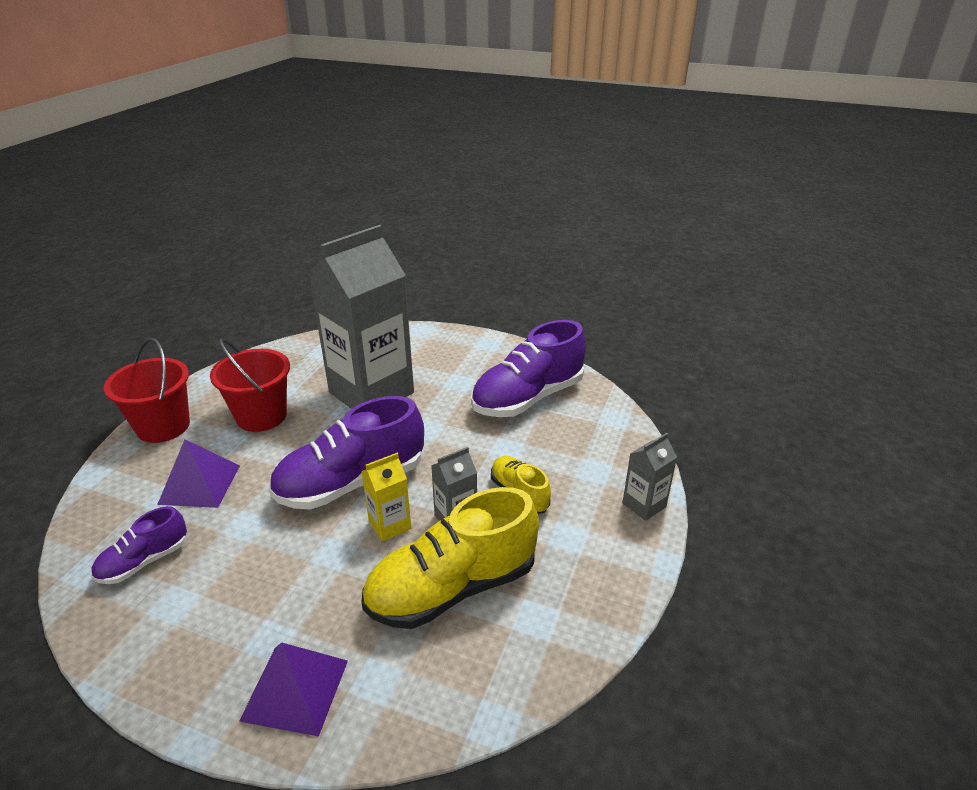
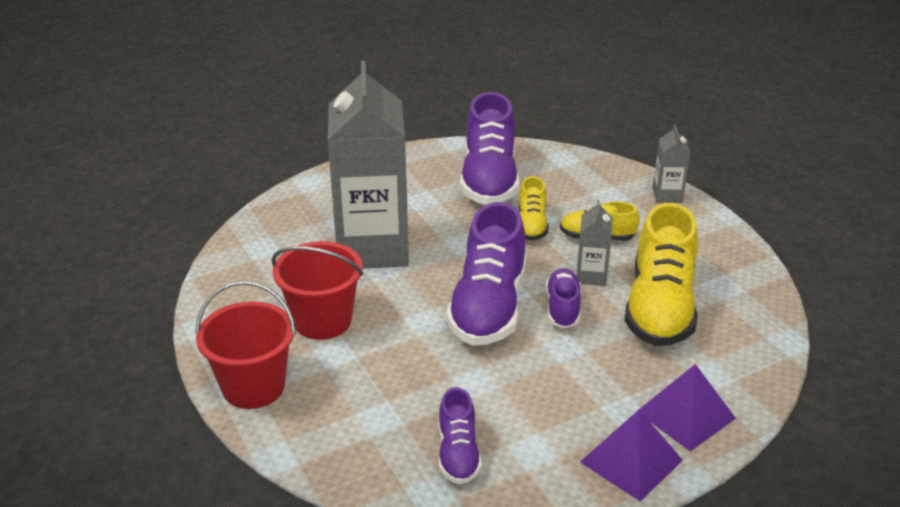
camera: 50 degrees left, 0 degrees up
(200, 484) = (384, 390): purple pyramid -> purple pyramid (631, 461)
(390, 525) = (562, 308): yellow carton -> purple shoe
(491, 449) = (531, 225): none -> yellow shoe

